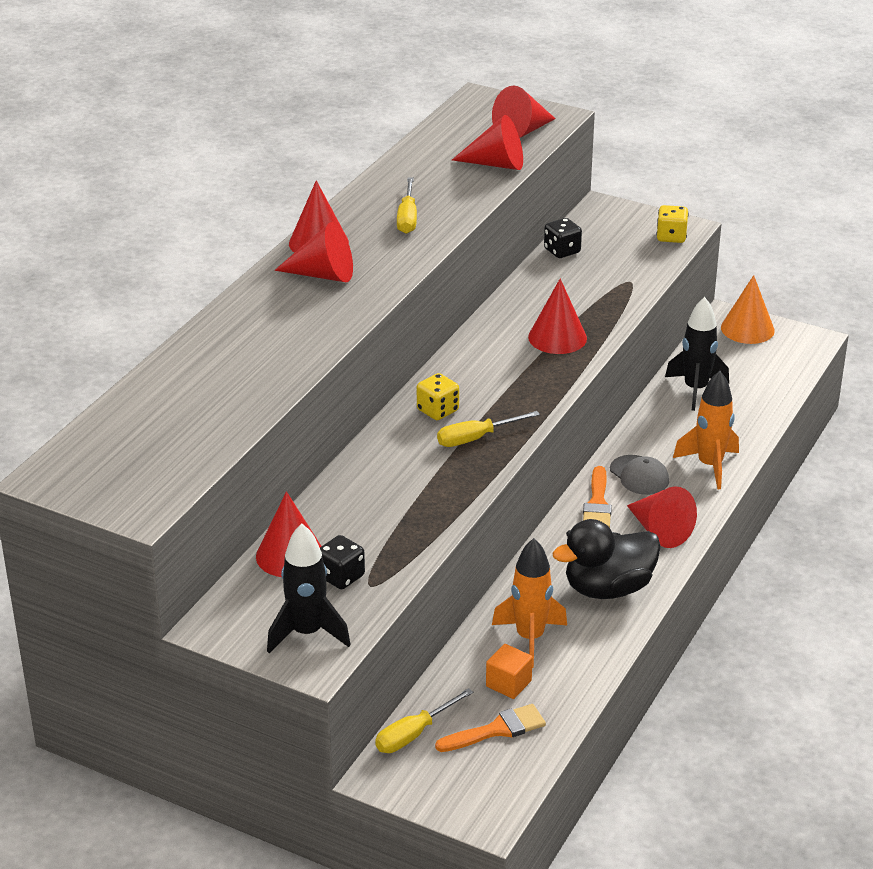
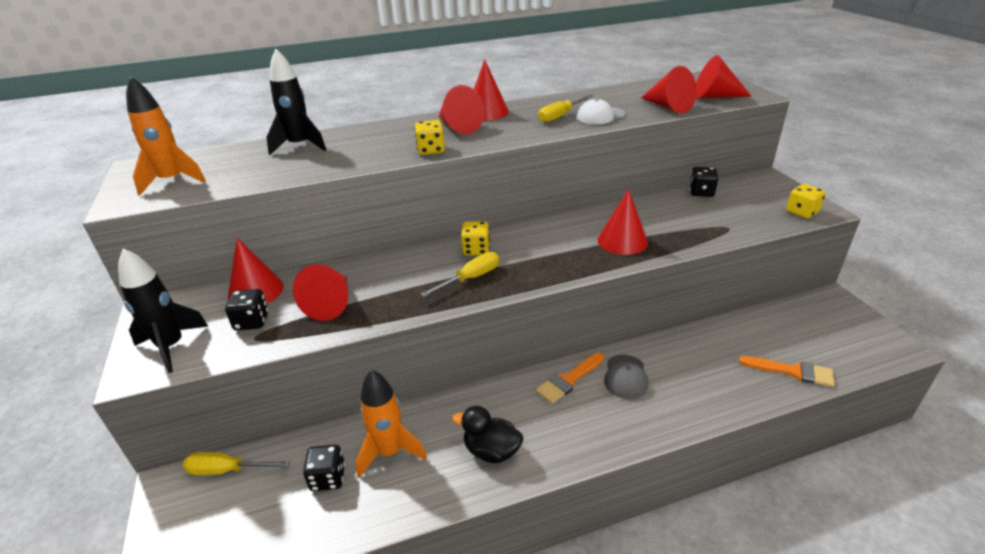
camera: 45 degrees right, 0 degrees up
(349, 315) = (431, 150): none -> yellow dice
(447, 202) = (600, 116): none -> white cap
(476, 438) = (470, 278): yellow screwdriver -> yellow screwdriver turned 120 degrees clockwise
(497, 730) = (268, 511): orange brush -> orange brush (792, 371)
(508, 683) = (328, 478): orange cube -> black dice
(608, 588) = (491, 451): black duck -> black duck, size x0.66
(659, 531) = (588, 429): red cone -> red cone (331, 303)
(695, 389) = (747, 337): black rocket -> black rocket (300, 146)
(710, 466) = (692, 401): orange rocket -> orange rocket (172, 181)
(747, 329) = (843, 314): orange cone -> none

